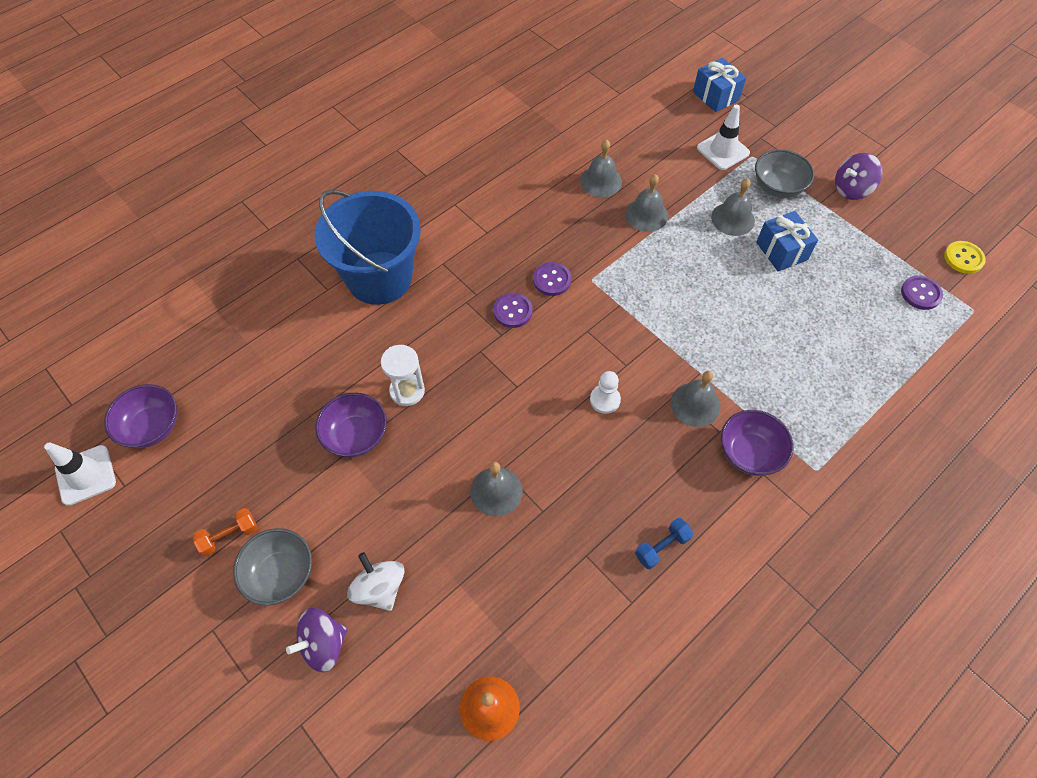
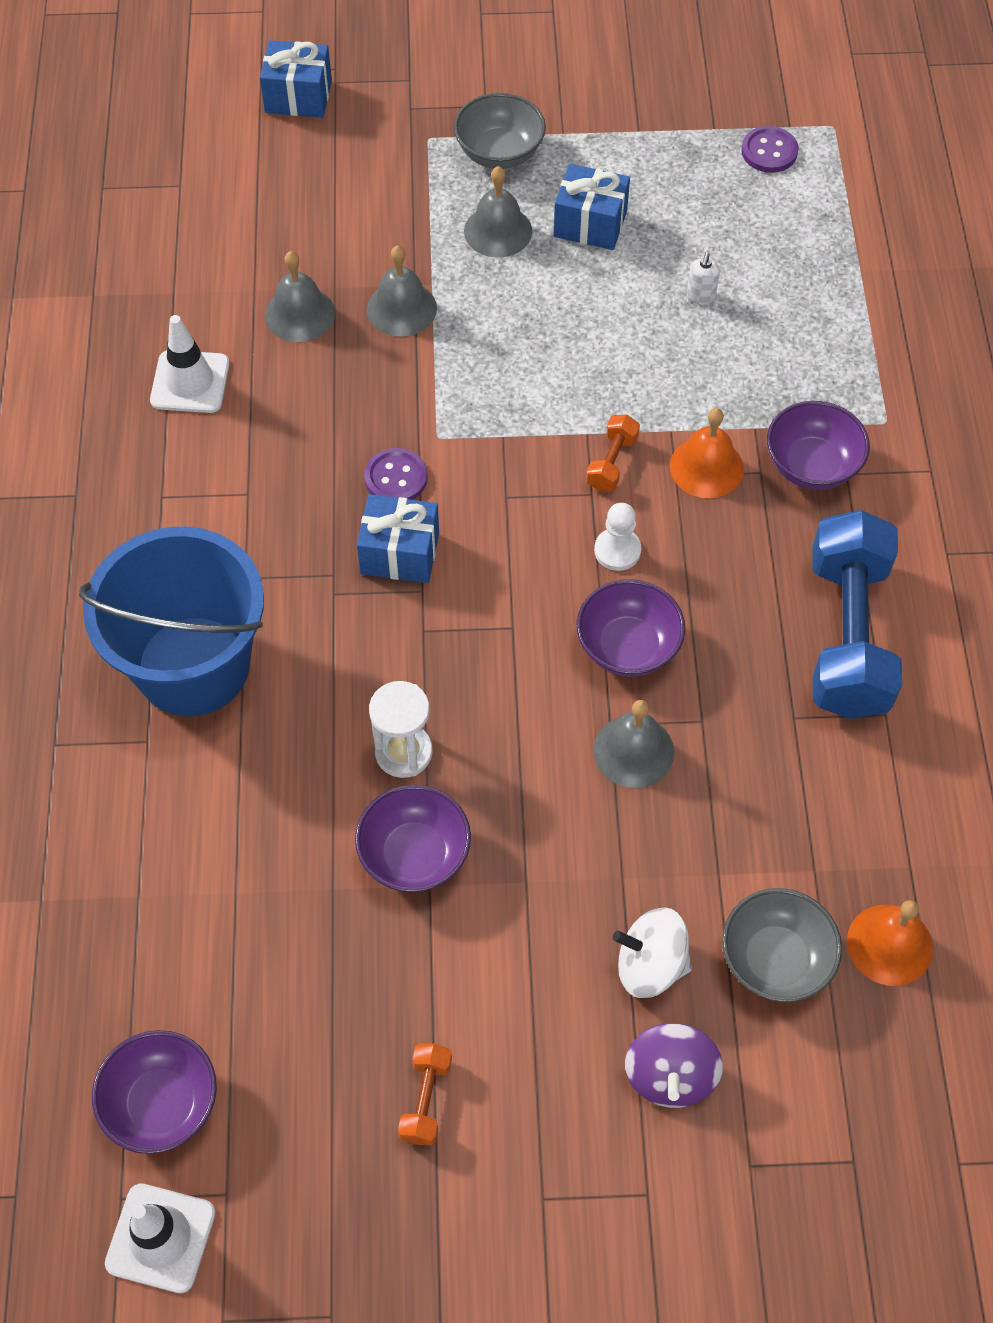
camera: 50 degrees left, 0 degrees up
(281, 574) = (534, 1068): grey bowl -> grey bowl (775, 960)
(512, 311) = (400, 553): purple button -> blue gift
(554, 445) = (628, 647): none -> purple bowl
(653, 361) = (612, 463): none -> orange dumbbell
(661, 547) = (847, 636): blue dumbbell -> blue dumbbell, size x2.39
(695, 404) = (706, 467): grey bell -> orange bell
(723, 150) = (389, 158): white traffic cone -> white traffic cone (190, 382)
(794, 328) = (700, 296): none -> white soap dispenser
(851, 189) = (575, 91): purple spinning top -> none
(963, 258) = (764, 77): yellow button -> none

